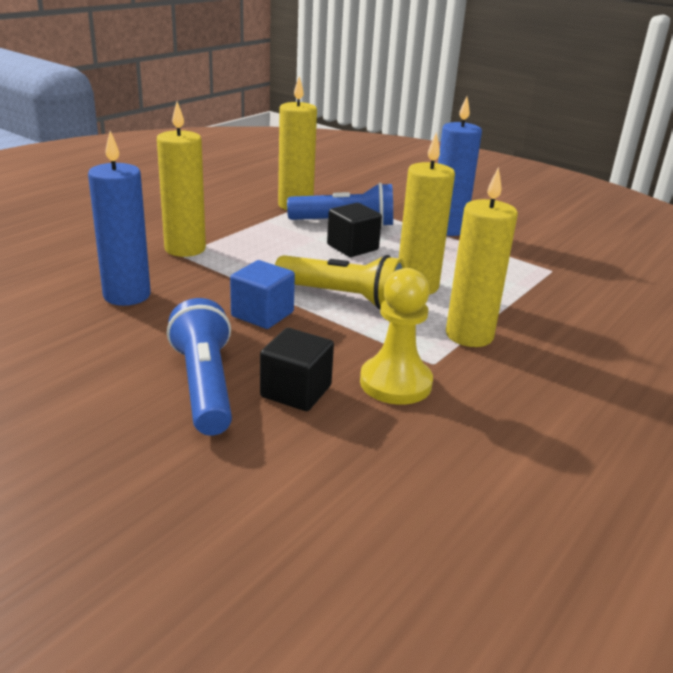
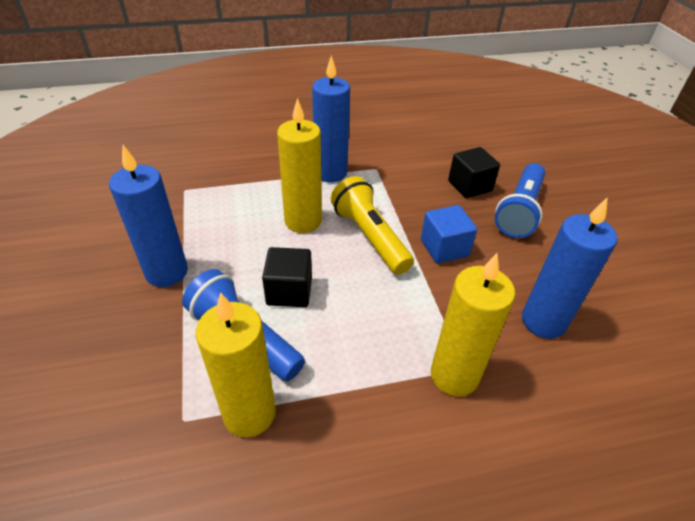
camera: 140 degrees left, 15 degrees up
(395, 383) = (411, 168): yellow pawn -> none
(469, 335) = (330, 173): yellow candle -> blue candle

